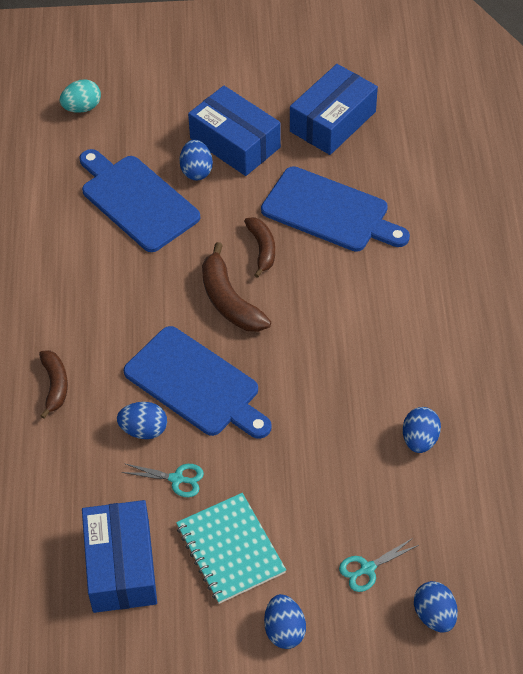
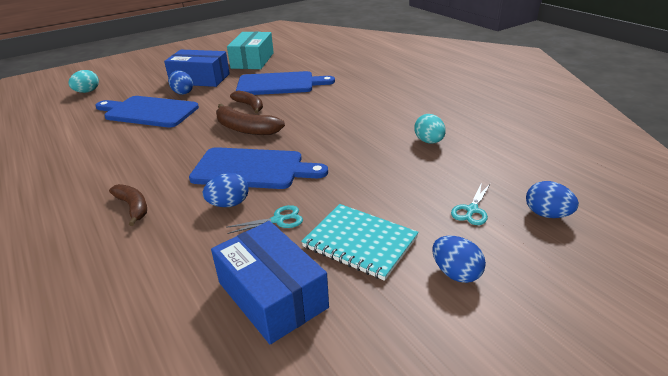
camera: 30 degrees left, 20 degrees down
(333, 121) = (252, 60): blue box -> turquoise box
(420, 440) = (429, 141): blue egg -> turquoise egg

